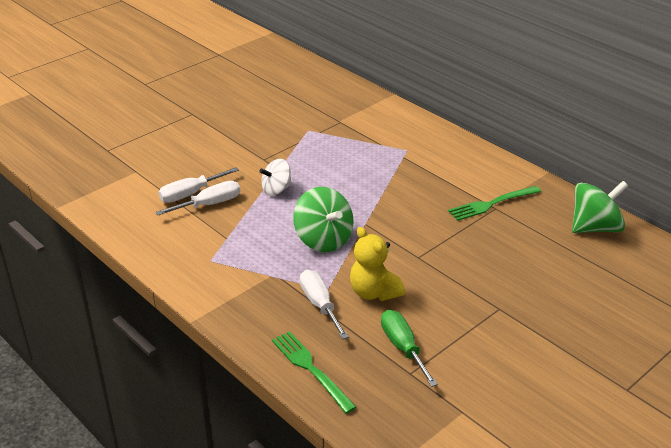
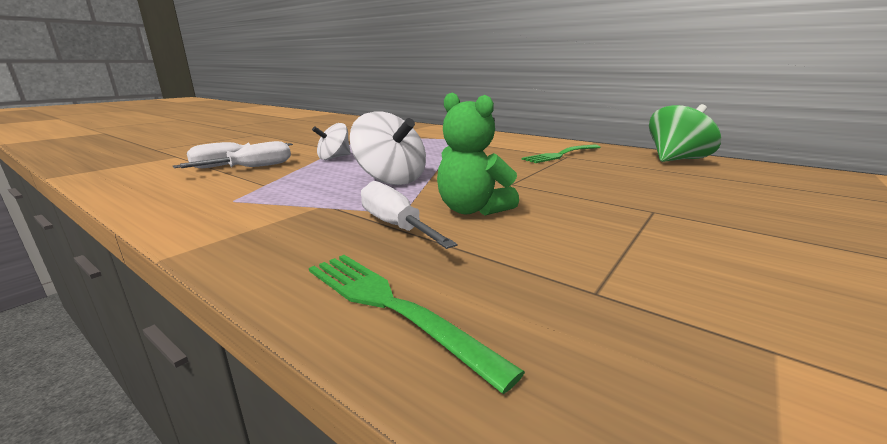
camera: 10 degrees left, 15 degrees down
(323, 239) = (391, 179): green spinning top -> white spinning top
(374, 292) = (472, 210): yellow teddy bear -> green teddy bear
(403, 347) = (554, 259): green screwdriver -> none

